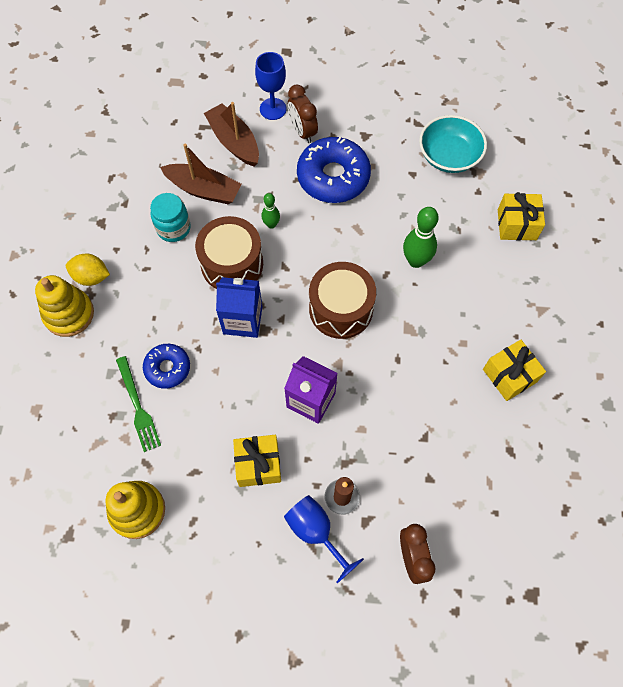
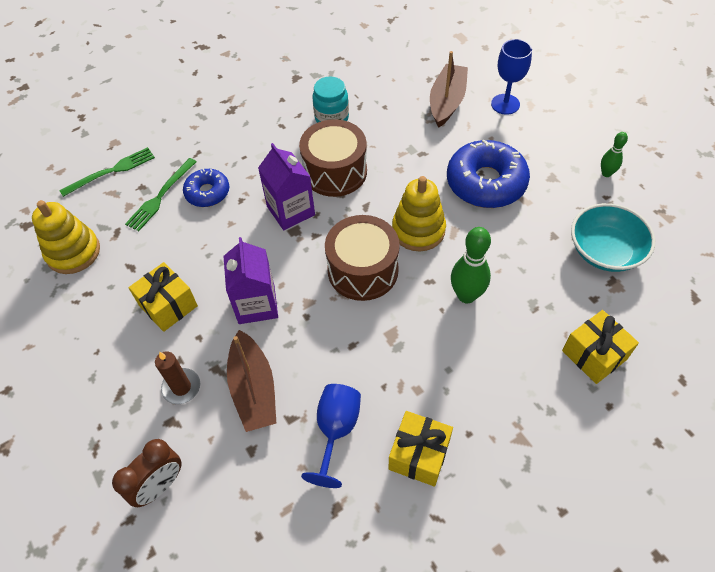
camera: 55 degrees right, 10 degrees down
(69, 314) = (205, 110): yellow stacking toy -> yellow stacking toy (418, 230)
(70, 431) = (111, 171): none -> green fork
(91, 277) = (246, 102): yellow lemon -> none
(204, 190) = (384, 113): brown boat -> brown boat (253, 389)
(242, 320) = (291, 211): blue carton -> purple carton
(271, 224) = (396, 172): green bowling pin -> green bowling pin (606, 173)
(302, 131) = (506, 135): brown clock -> none
(316, 532) = (134, 388): blue goblet -> blue goblet (336, 430)

